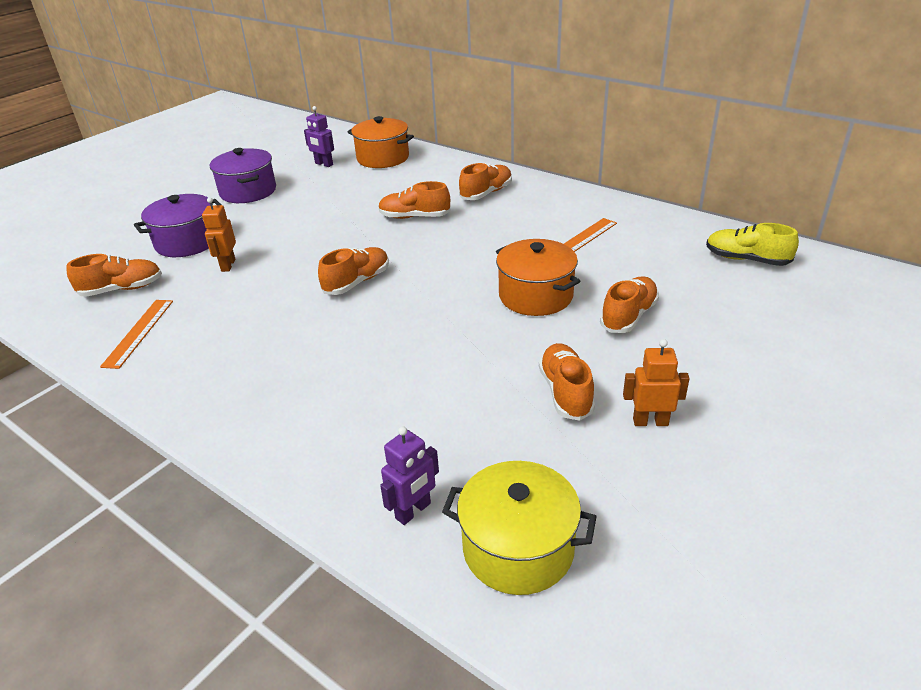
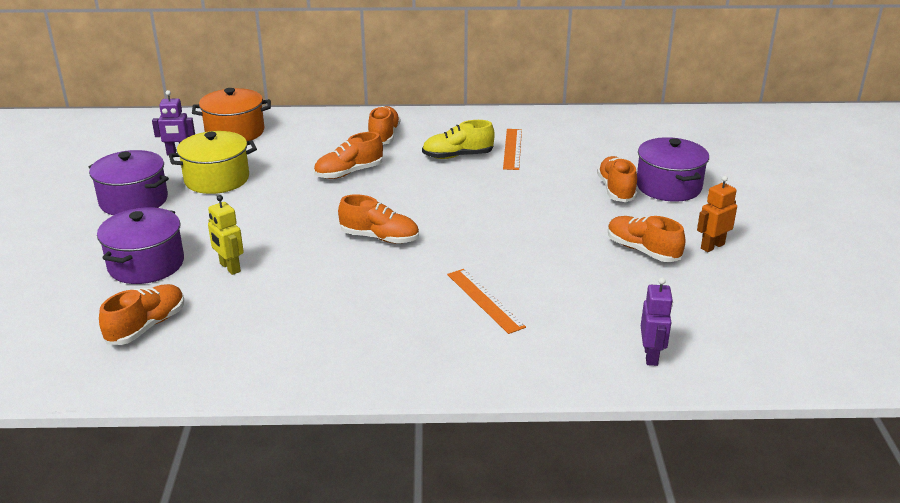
camera: 40 degrees left, 5 degrees down
(139, 332) = (235, 350): orange ruler -> orange ruler (485, 300)
(228, 265) = (229, 267): orange robot -> yellow robot
(357, 282) = (380, 238): orange shoe -> orange shoe turned 105 degrees clockwise
(518, 548) = (735, 343): yellow pot -> yellow pot (217, 179)
(536, 296) = (536, 199): orange pot -> none
(693, 334) = (668, 186): none -> purple pot
(746, 259) = (639, 129): yellow shoe -> yellow shoe (457, 156)

